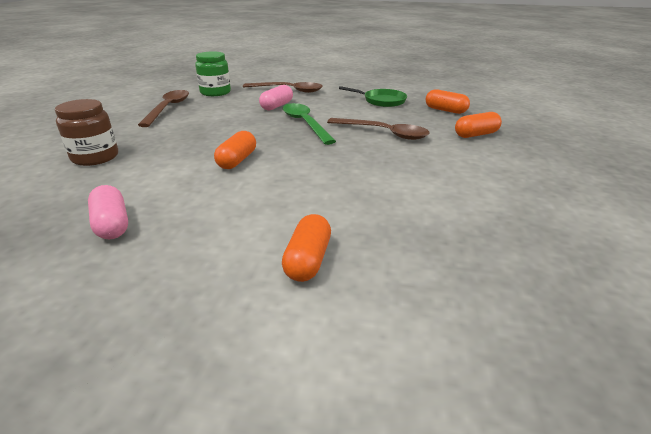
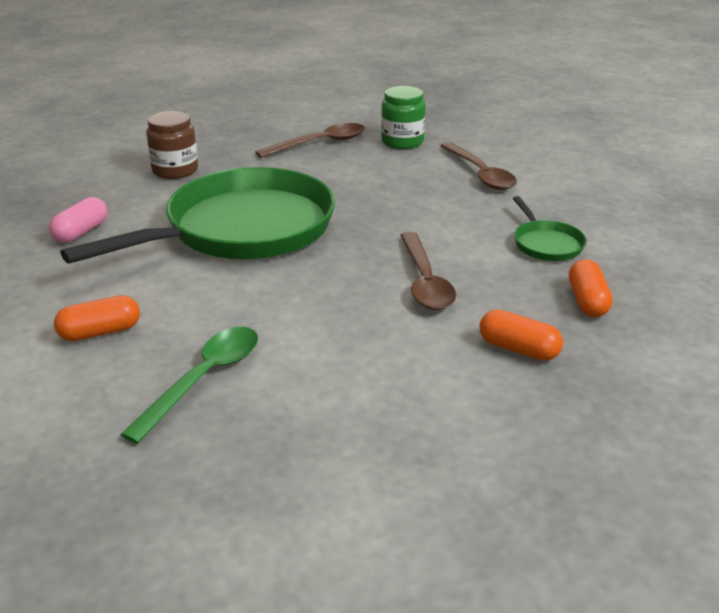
camera: 55 degrees right, 0 degrees up
(237, 160) = (242, 230): orange capsule -> green pan
(277, 106) = (414, 189): pink capsule -> none
(305, 124) = (384, 225): green spoon -> green spoon (204, 379)

